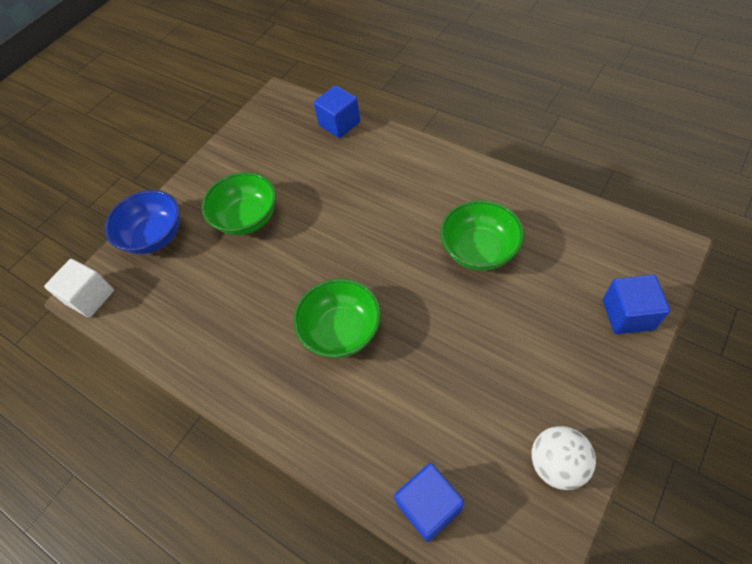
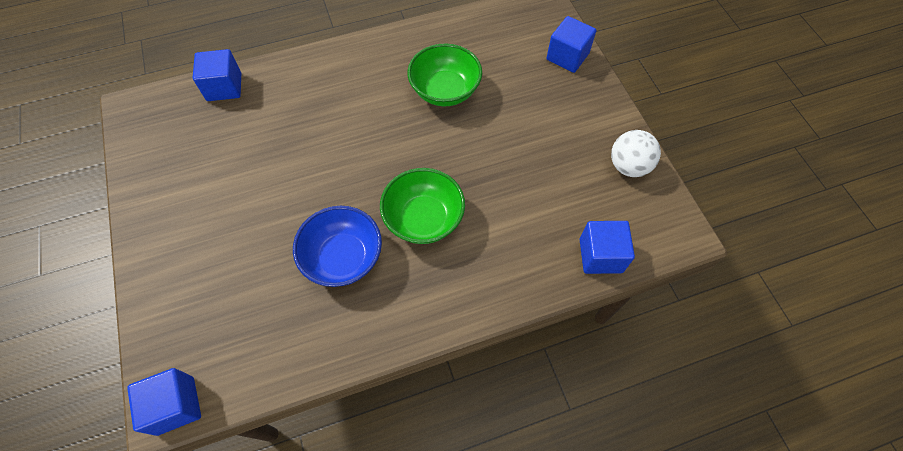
camera: 60 degrees left, 5 degrees up
(90, 297) = (176, 405): white cube -> blue cube
(155, 236) = (170, 305): blue bowl -> blue bowl (343, 258)
(247, 218) = (241, 216): green bowl -> none

